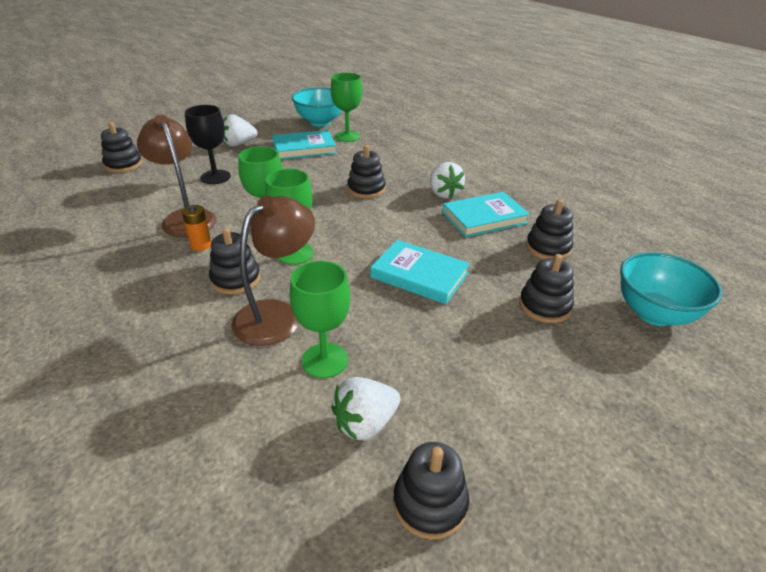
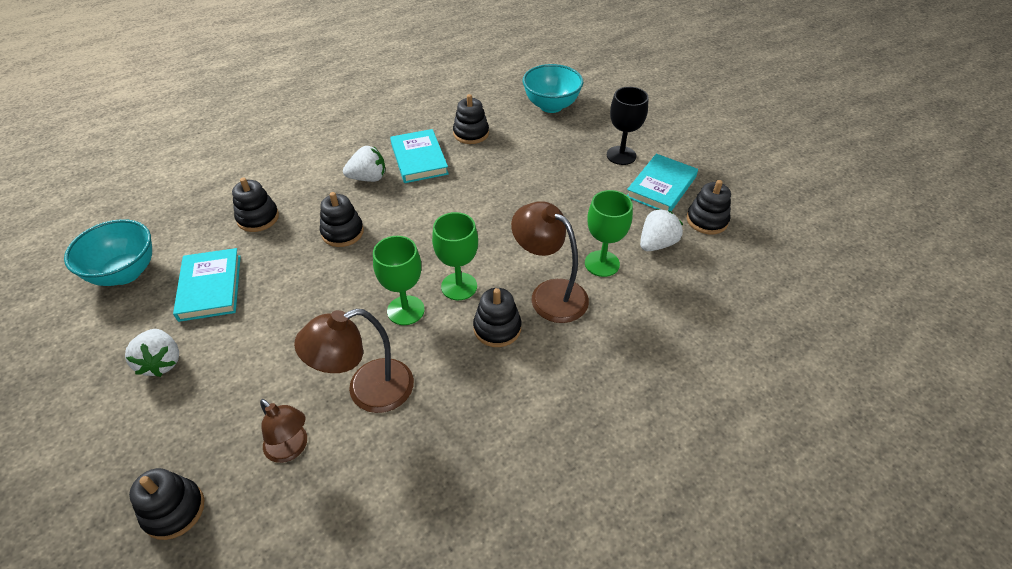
camera: 85 degrees left, 10 degrees up
(148, 194) = (291, 449): none -> brown lamp
(201, 245) = (432, 366): orange battery -> none
(215, 177) = (264, 376): black goblet -> black goblet (621, 155)
(347, 136) = (192, 245): green goblet -> none
(365, 423) = (656, 244): white strawberry -> white strawberry turned 105 degrees counterclockwise
(419, 275) = (501, 206): turquoise book -> turquoise book (661, 187)
(544, 306) = (542, 149): black stacking toy -> black stacking toy (258, 218)

